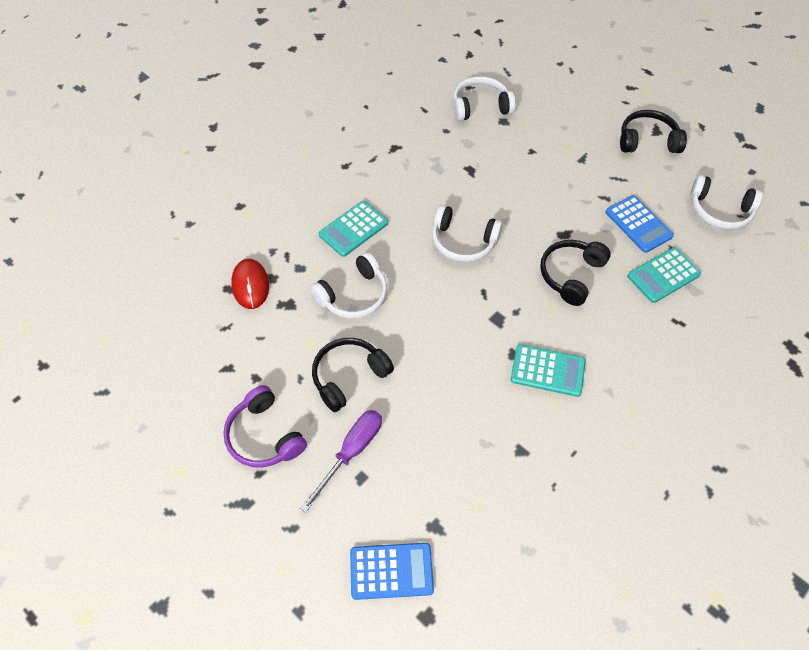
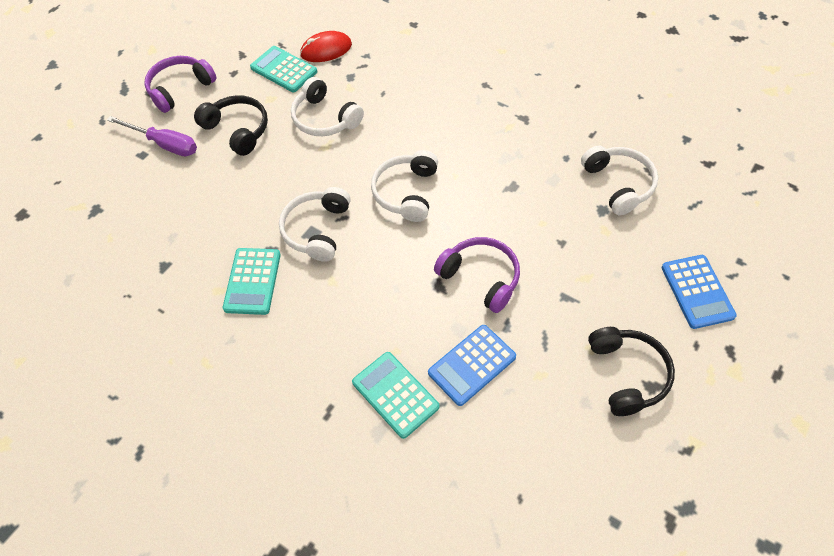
camera: 85 degrees right, 0 degrees up
(353, 229) = (404, 105): turquoise calculator -> turquoise calculator (284, 70)
(391, 571) = (60, 186): blue calculator -> blue calculator (697, 291)
(560, 205) = (480, 278): none -> purple headphones
(571, 275) = (379, 295): black headphones -> none
(719, 210) = (522, 469): white headphones -> white headphones (317, 230)

